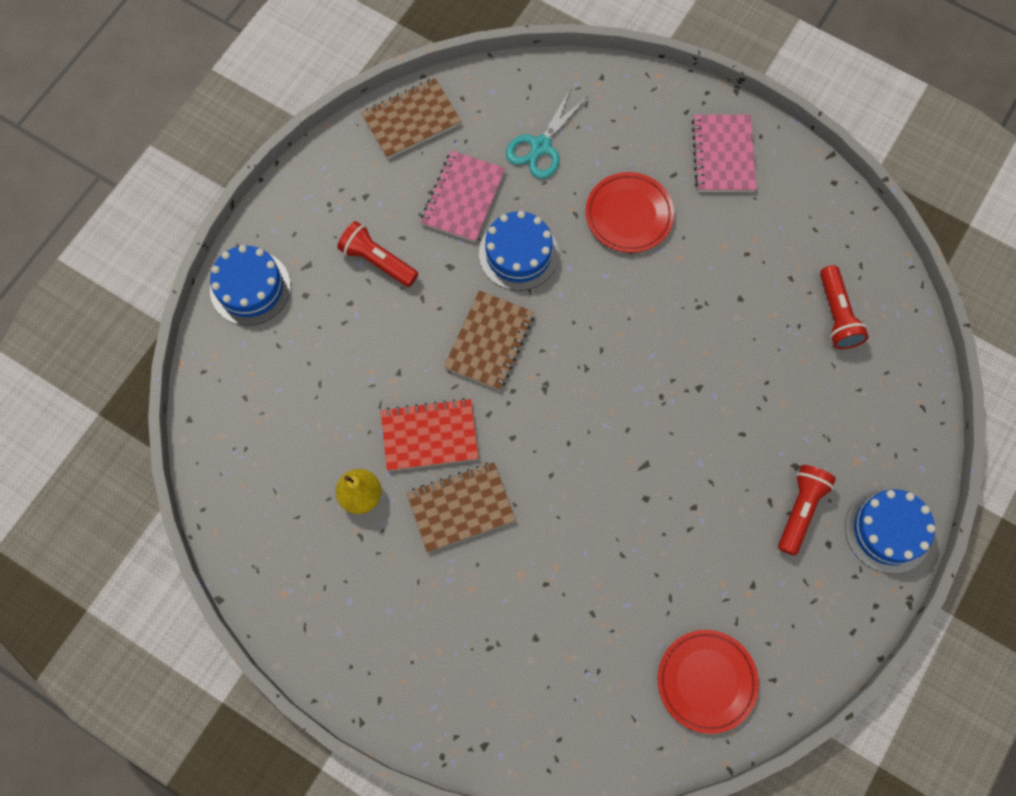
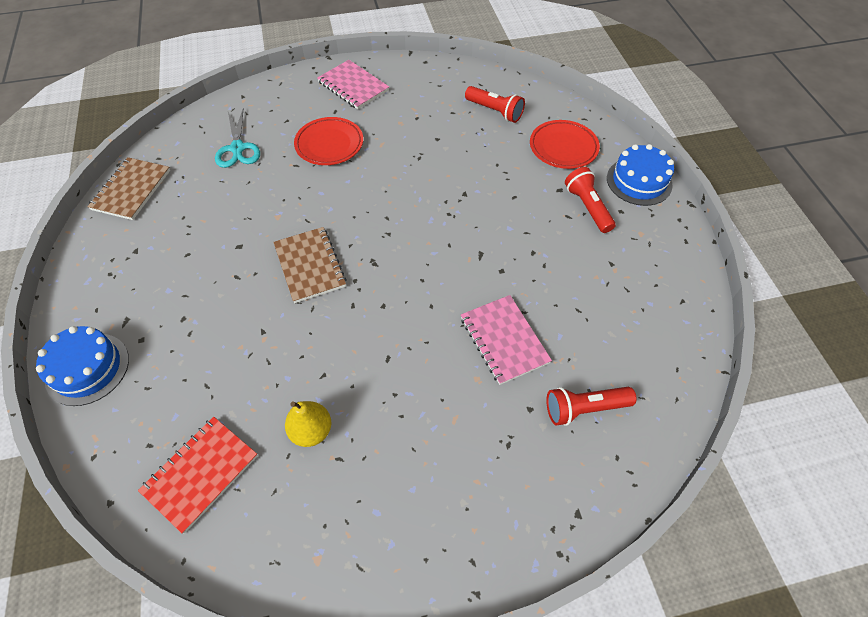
camera: 45 degrees left, 15 degrees down
(377, 261) = (181, 279): red flashlight -> red flashlight (584, 408)
(429, 435) = (324, 350): red notebook -> red notebook (200, 473)
(461, 507) = (393, 375): brown notebook -> none
(463, 198) = (210, 205): pink notebook -> pink notebook (504, 340)
(518, 253) = (280, 208): blue cake -> none
(706, 681) = (652, 335): red plate -> red plate (563, 148)

